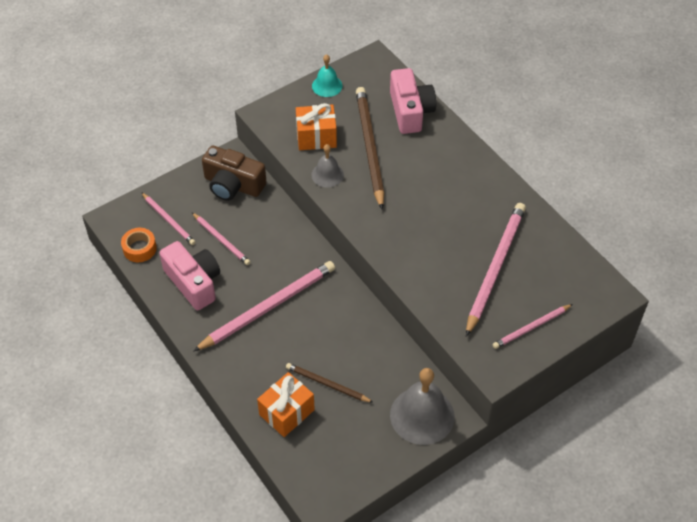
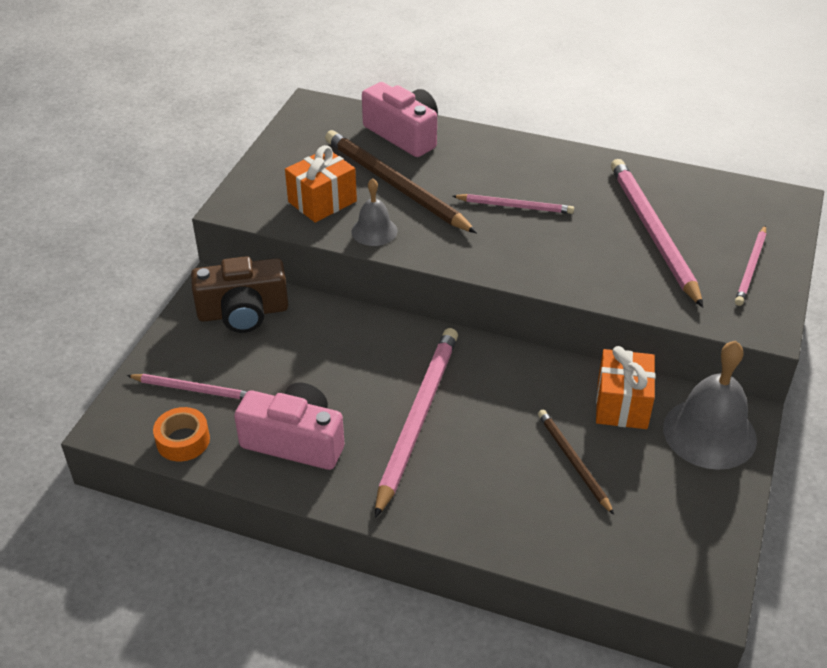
camera: 35 degrees left, 10 degrees down
(221, 240) = (285, 377): pink pencil -> pink pencil (514, 206)
(286, 412) = (559, 521): orange gift -> orange gift (622, 404)
(327, 86) = (283, 149): turquoise bell -> none
(327, 384) = (573, 462): brown pencil -> brown pencil turned 75 degrees clockwise

